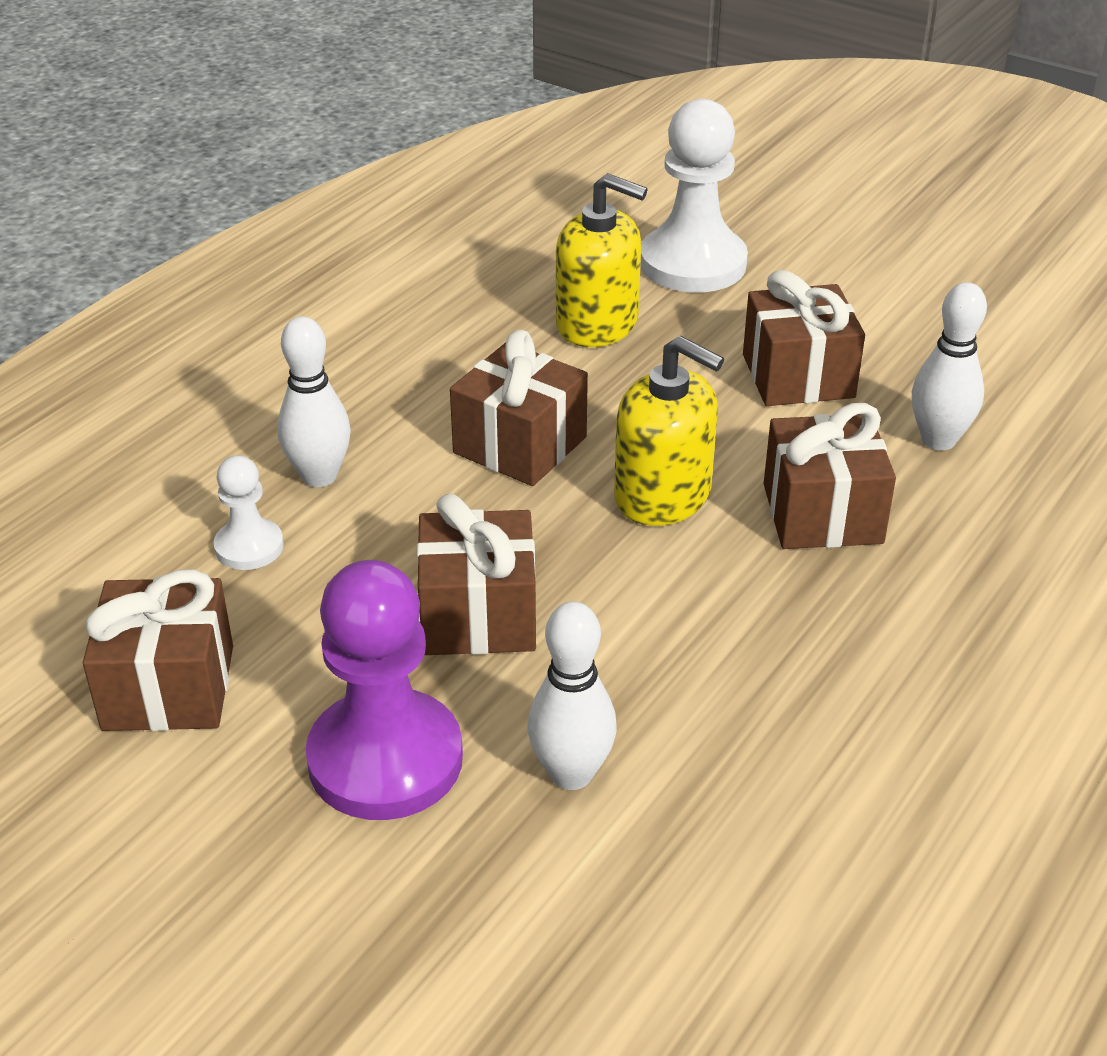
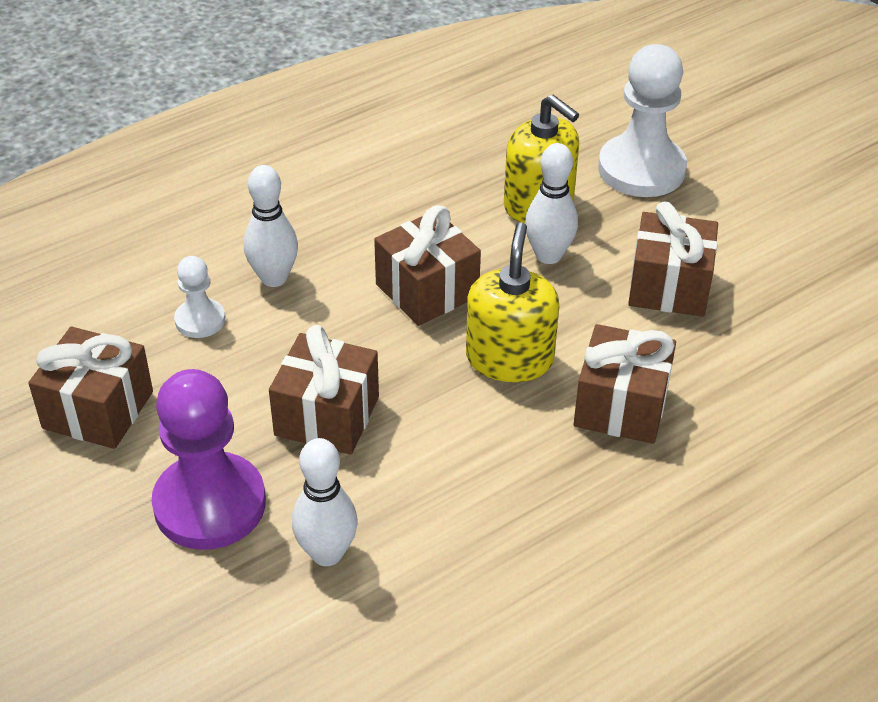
camera: 20 degrees right, 5 degrees up
(663, 495) = (509, 358): yellow soap dispenser -> yellow soap dispenser turned 135 degrees counterclockwise
(938, 440) = (749, 369): white bowling pin -> white bowling pin (548, 255)

